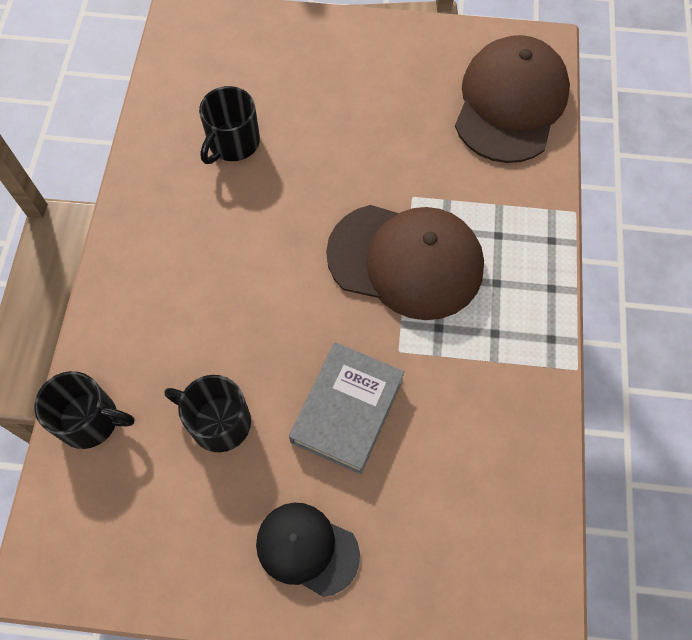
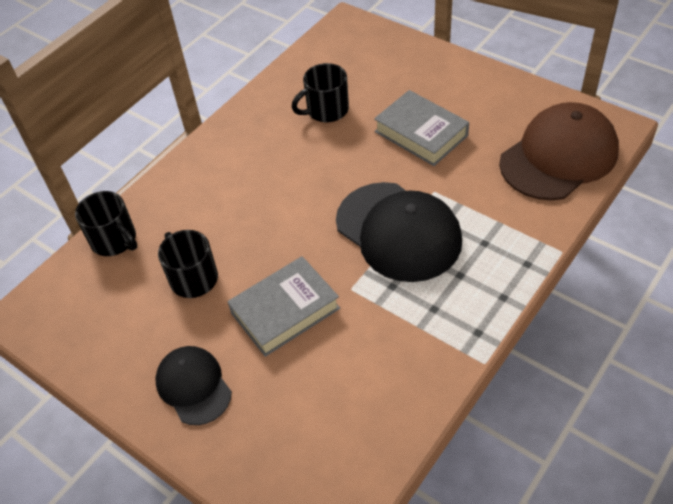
camera: 35 degrees right, 15 degrees down
(356, 131) = (421, 133): none -> grey book
(405, 261) = (398, 231): brown cap -> black cap

